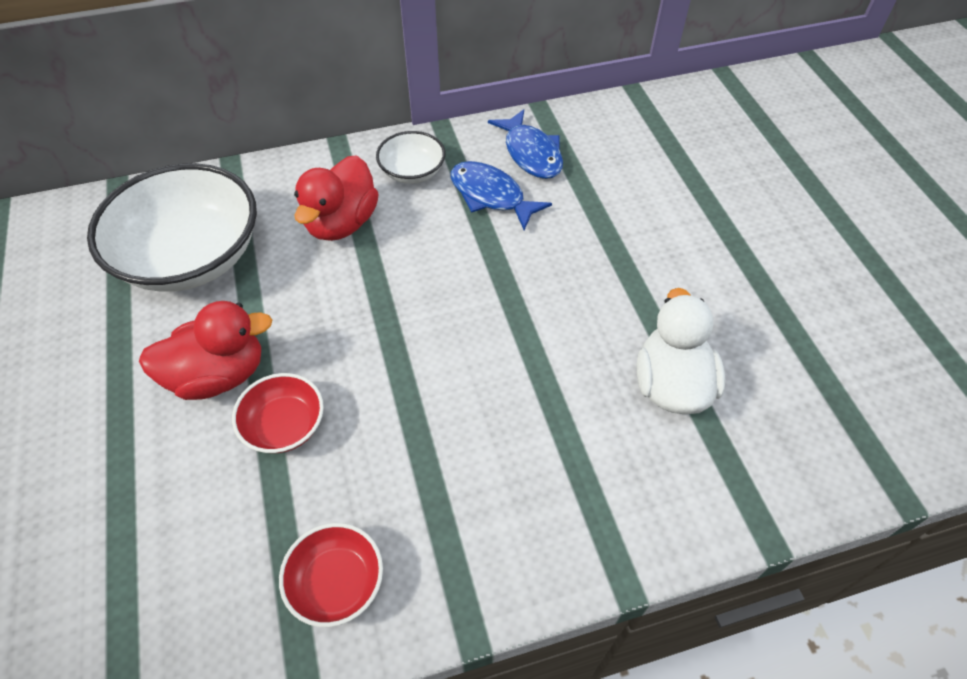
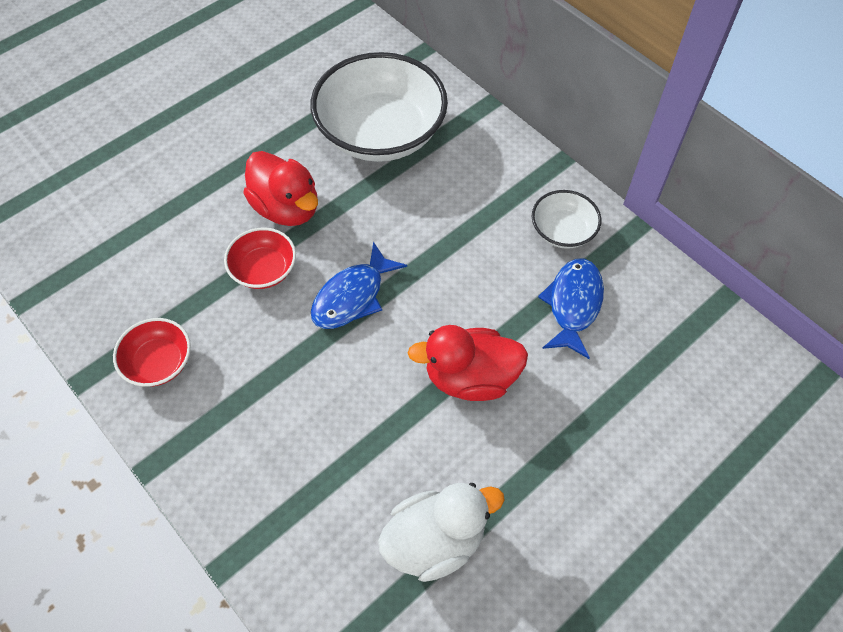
camera: 65 degrees right, 5 degrees up
(341, 223) = (471, 209): red duck -> red duck (470, 378)
(531, 153) = (652, 315): blue fish -> blue fish (352, 296)

